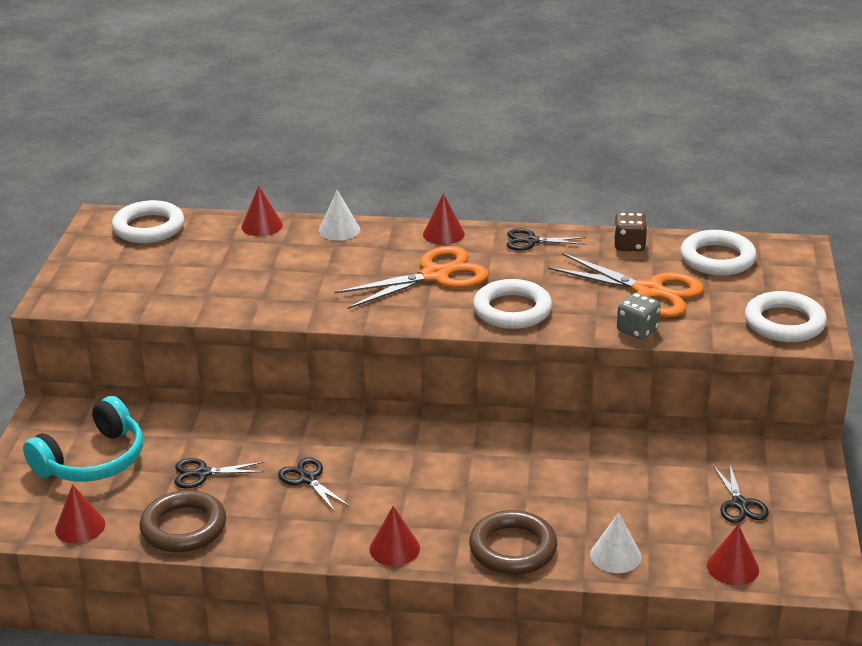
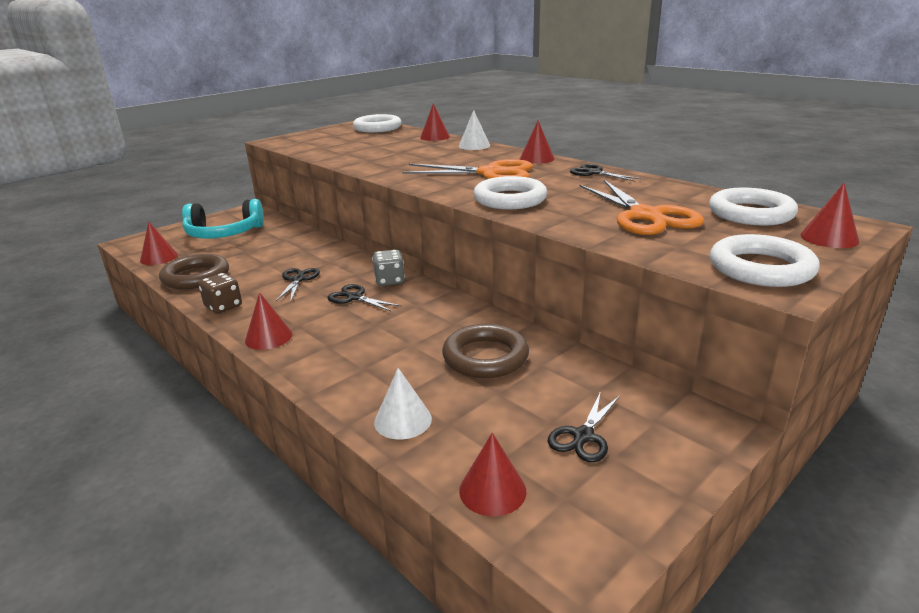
camera: 40 degrees right, 5 degrees down
(202, 473) = (255, 257): black scissors -> black scissors (354, 298)
(513, 548) = (338, 375): brown ring -> brown ring (485, 357)
(629, 245) = (674, 190): brown dice -> brown dice (223, 306)
(637, 330) = (591, 234): grey dice -> grey dice (389, 281)
(793, 271) = (829, 238): none -> red cone

